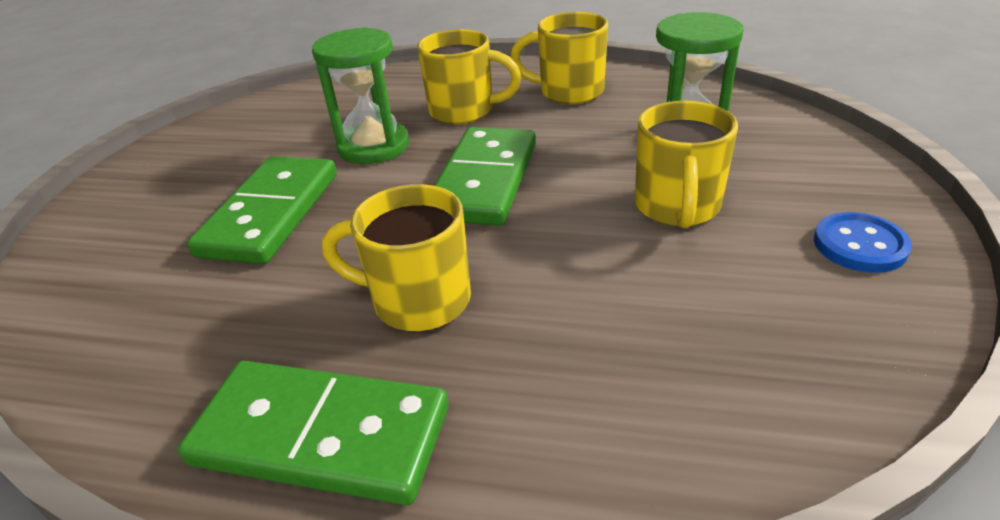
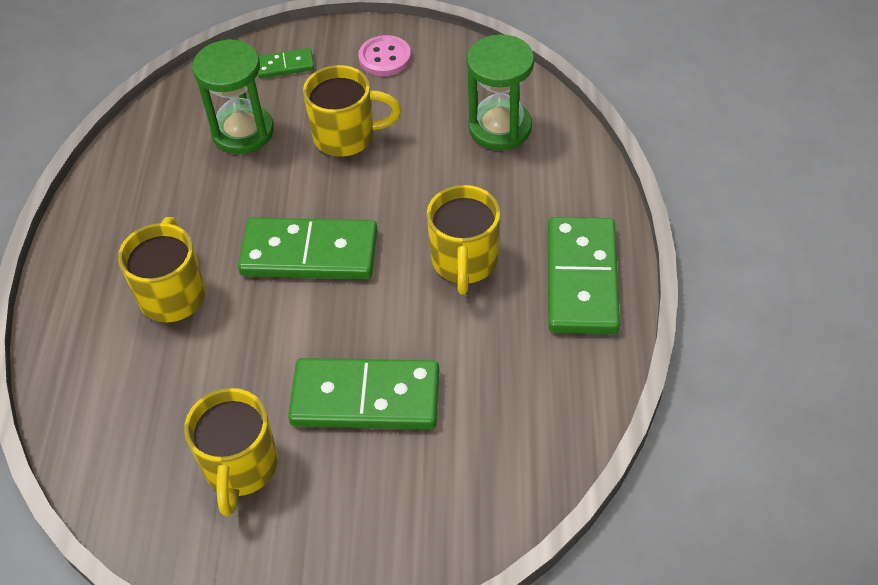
camera: 100 degrees left, 15 degrees up
(374, 146) = (244, 354): green hourglass -> green hourglass (500, 128)
(569, 92) = (140, 214): yellow mug -> yellow mug (240, 468)
(814, 162) = (285, 66): none -> green domino
(859, 245) = (385, 58): blue button -> pink button

